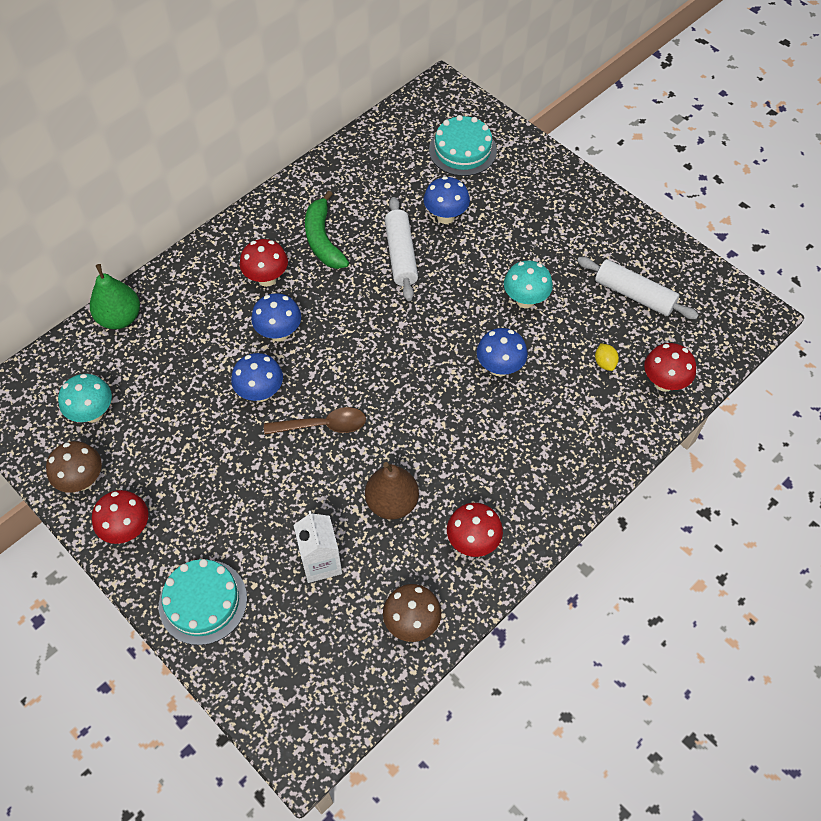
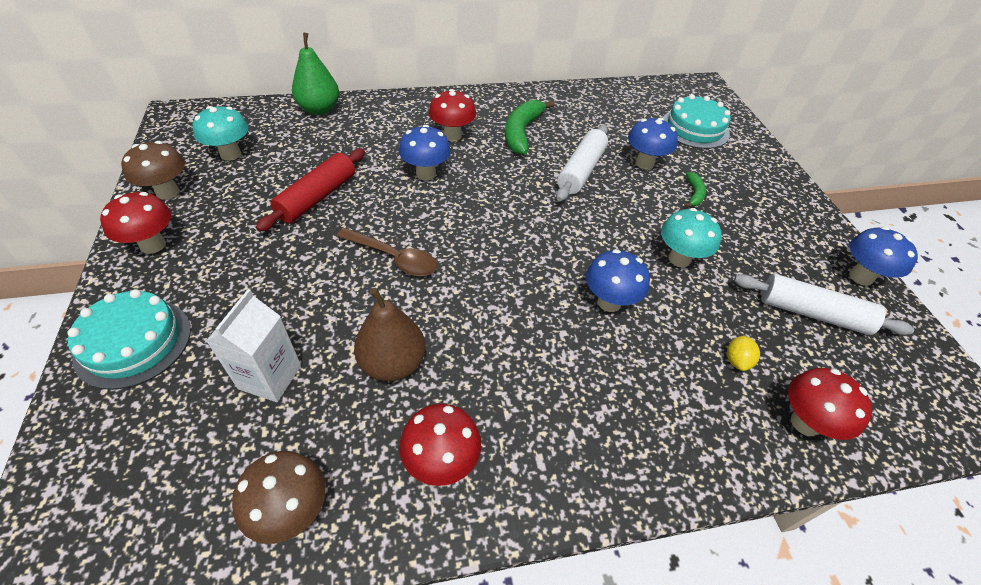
camera: 30 degrees right, 10 degrees down
(212, 409) = (317, 197): none -> red rolling pin
(260, 393) = (367, 206): blue mushroom -> blue mushroom (861, 277)
(502, 228) = (694, 194): none -> green banana
(634, 294) = (812, 313): white rolling pin -> white rolling pin turned 45 degrees counterclockwise

